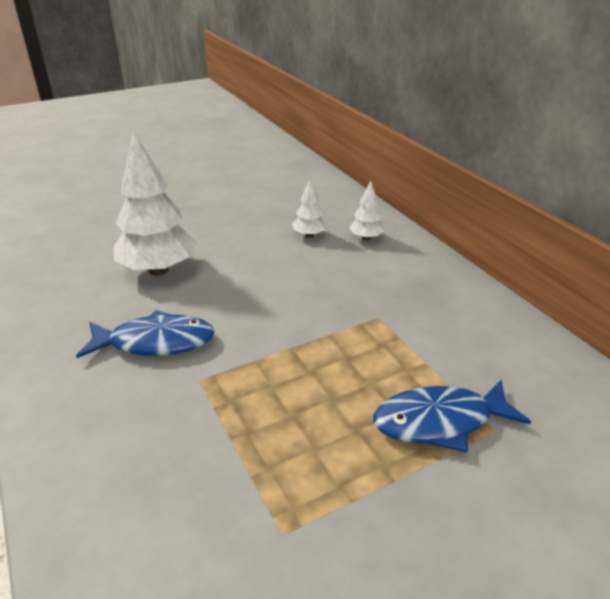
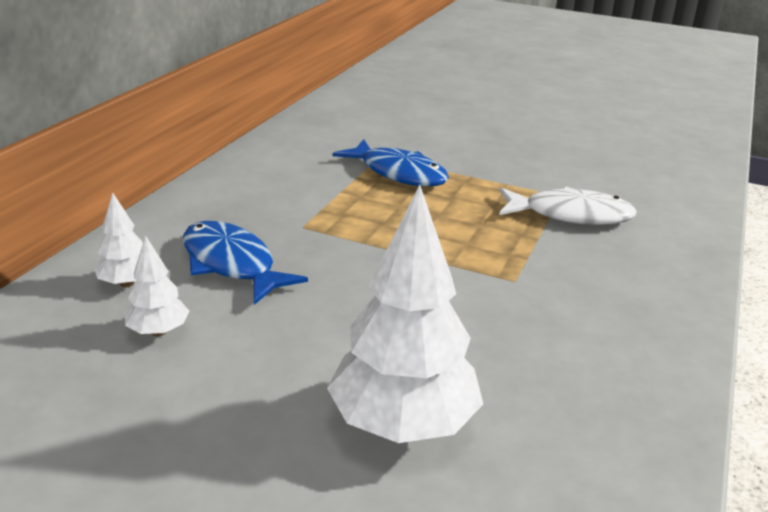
camera: 130 degrees left, 5 degrees down
(155, 342) = (516, 332): blue fish -> blue fish (231, 264)
(238, 502) = (570, 215): none -> white fish

